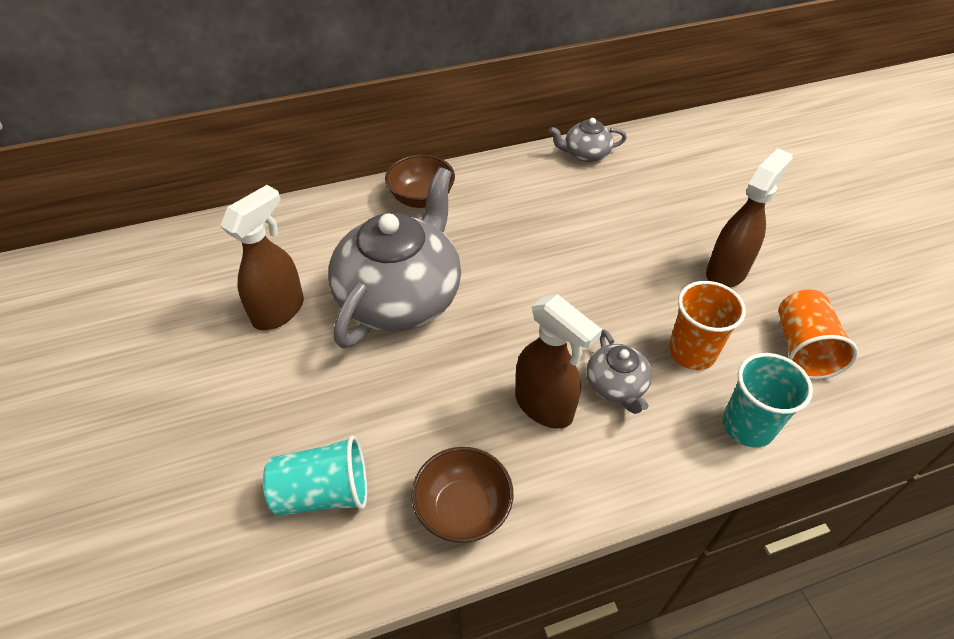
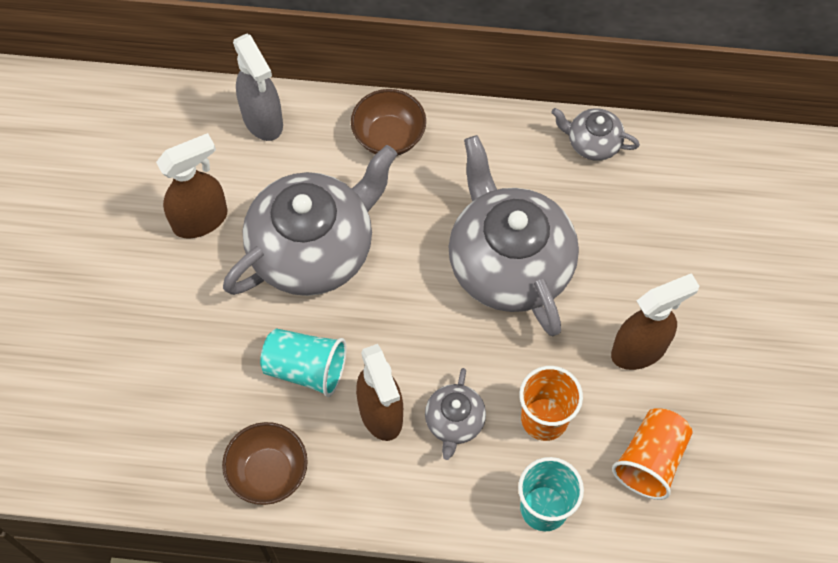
camera: 25 degrees right, 15 degrees up
(303, 220) = (263, 120): none -> grey spray bottle
(323, 493) = (169, 411): turquoise cup -> turquoise cup (306, 369)
(578, 249) = (509, 263): none -> grey teapot

